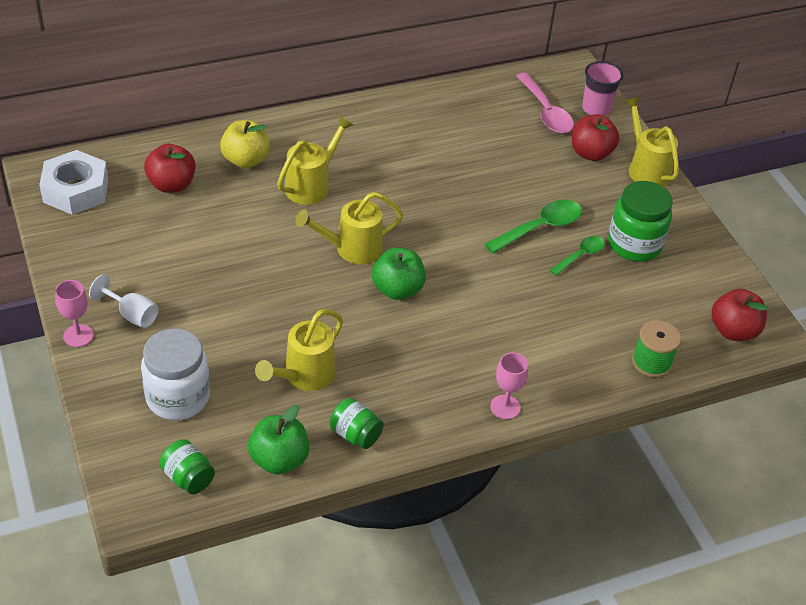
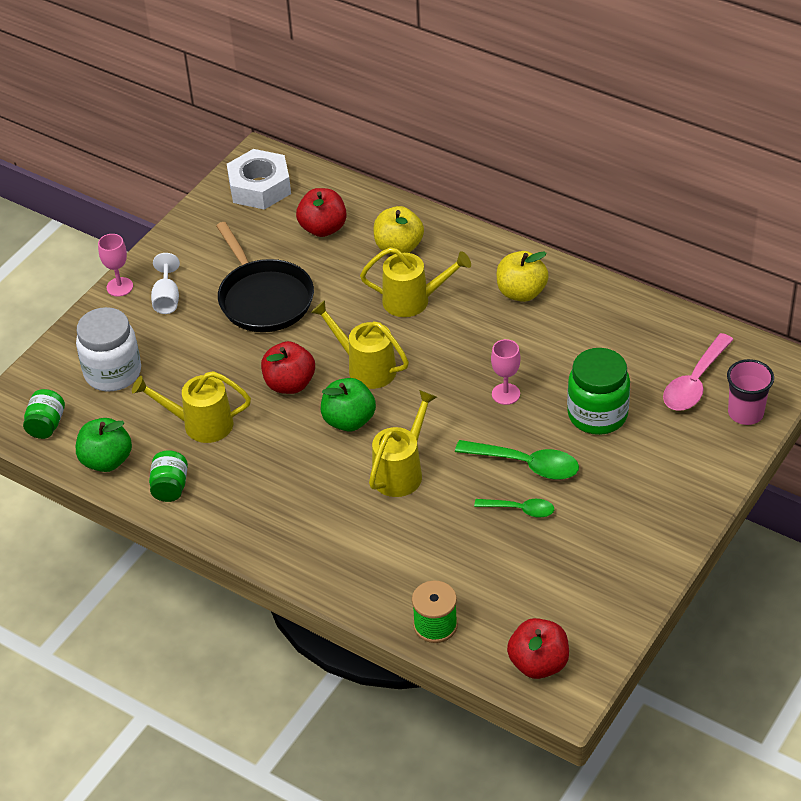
camera: 60 degrees right, 0 degrees up
(207, 259) = (264, 298): none -> black pan
(369, 132) = (521, 292): none -> yellow apple
(505, 407) = (285, 557): pink goblet -> pink goblet (506, 394)
(591, 153) = (672, 444): red apple -> red apple (289, 384)
(634, 244) = (578, 538): green jar -> green jar (597, 415)
(645, 168) = (698, 492): yellow watering can -> yellow watering can (401, 471)

